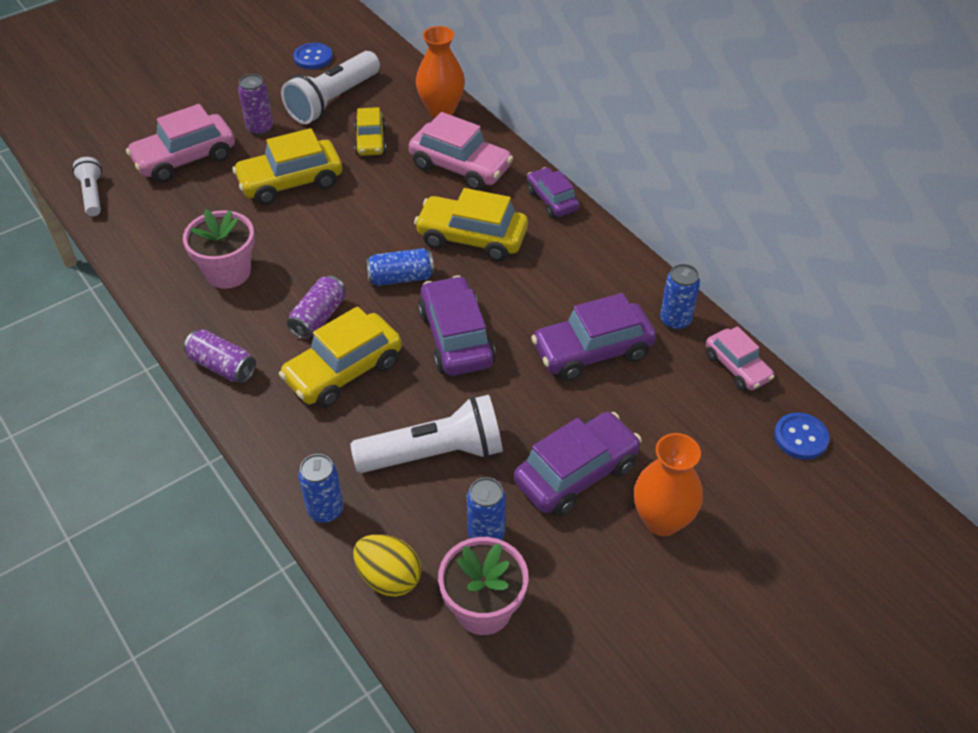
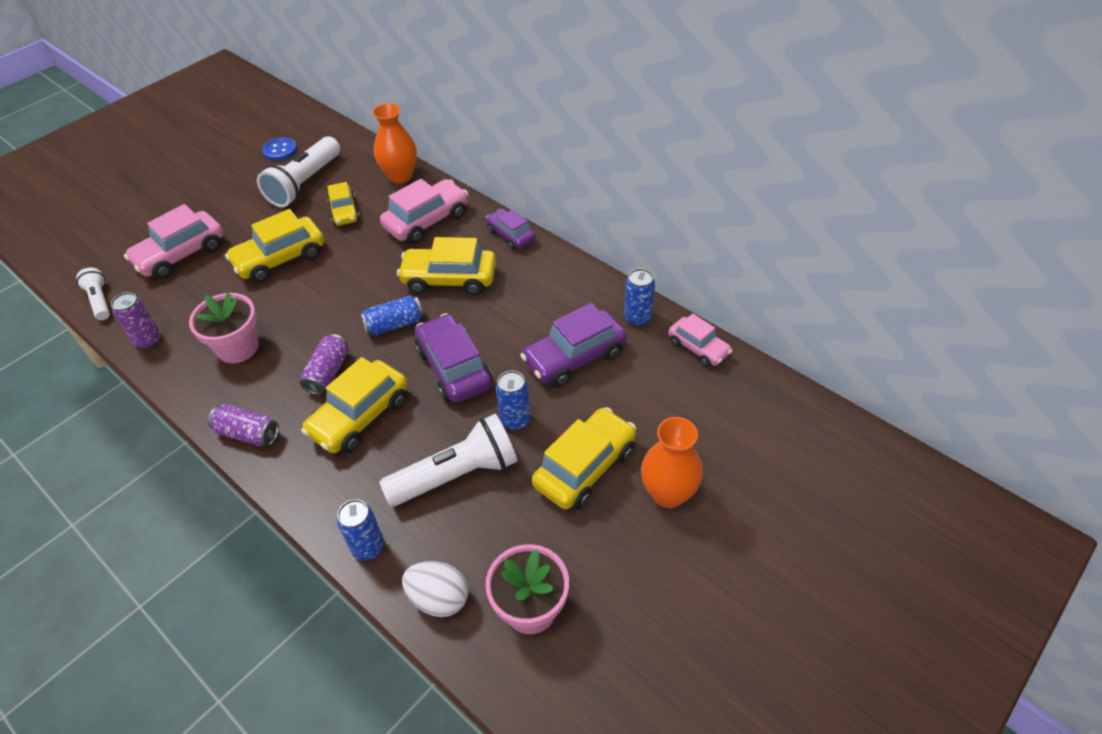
camera: 10 degrees left, 0 degrees up
(260, 128) = (244, 217): purple can -> purple can (148, 340)
(389, 578) = (439, 598): yellow egg -> white egg
(460, 167) = (427, 221): pink car -> pink car turned 60 degrees counterclockwise
(486, 534) = (518, 538): blue can -> blue can (515, 420)
(576, 473) = (585, 467): purple car -> yellow car
(800, 437) = (765, 397): blue button -> none

